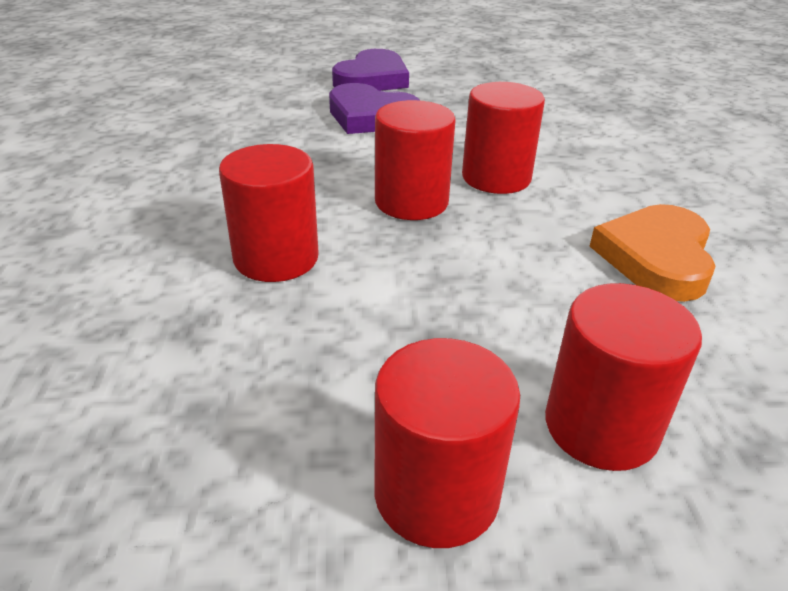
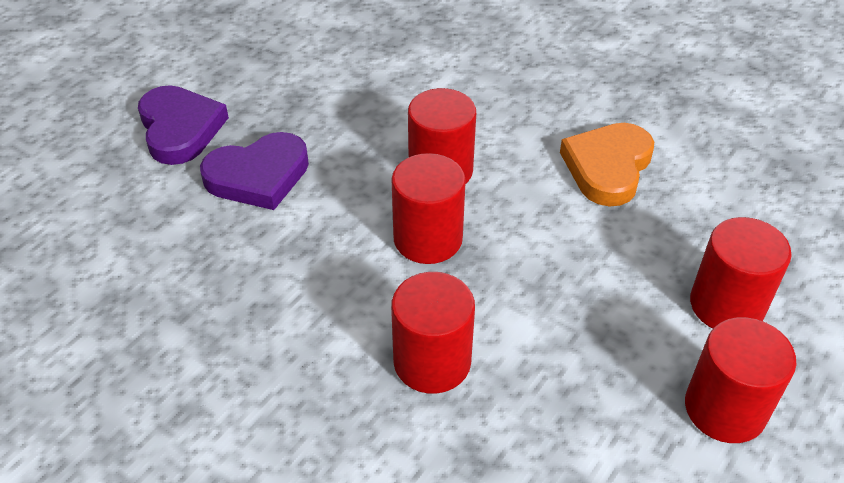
camera: 50 degrees left, 10 degrees up
(656, 258) = (607, 167): orange heart -> orange heart turned 60 degrees clockwise

